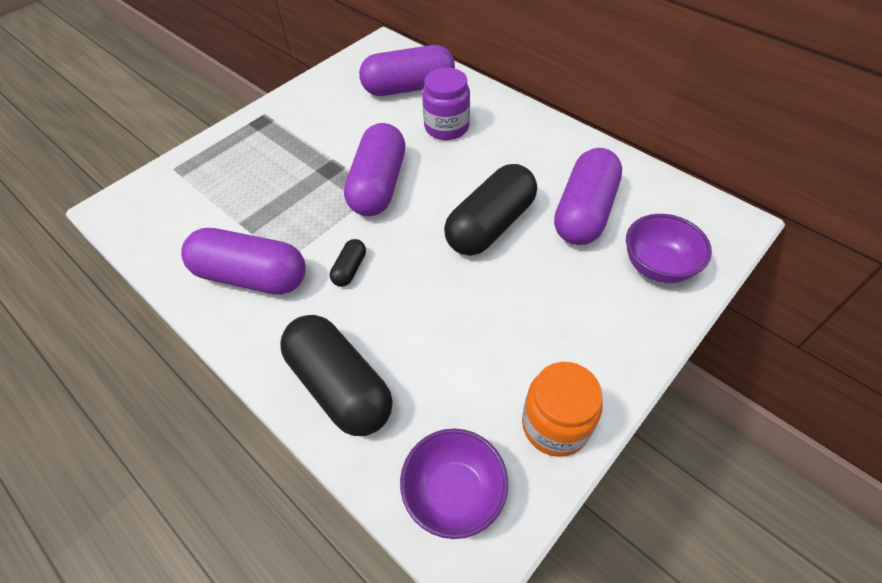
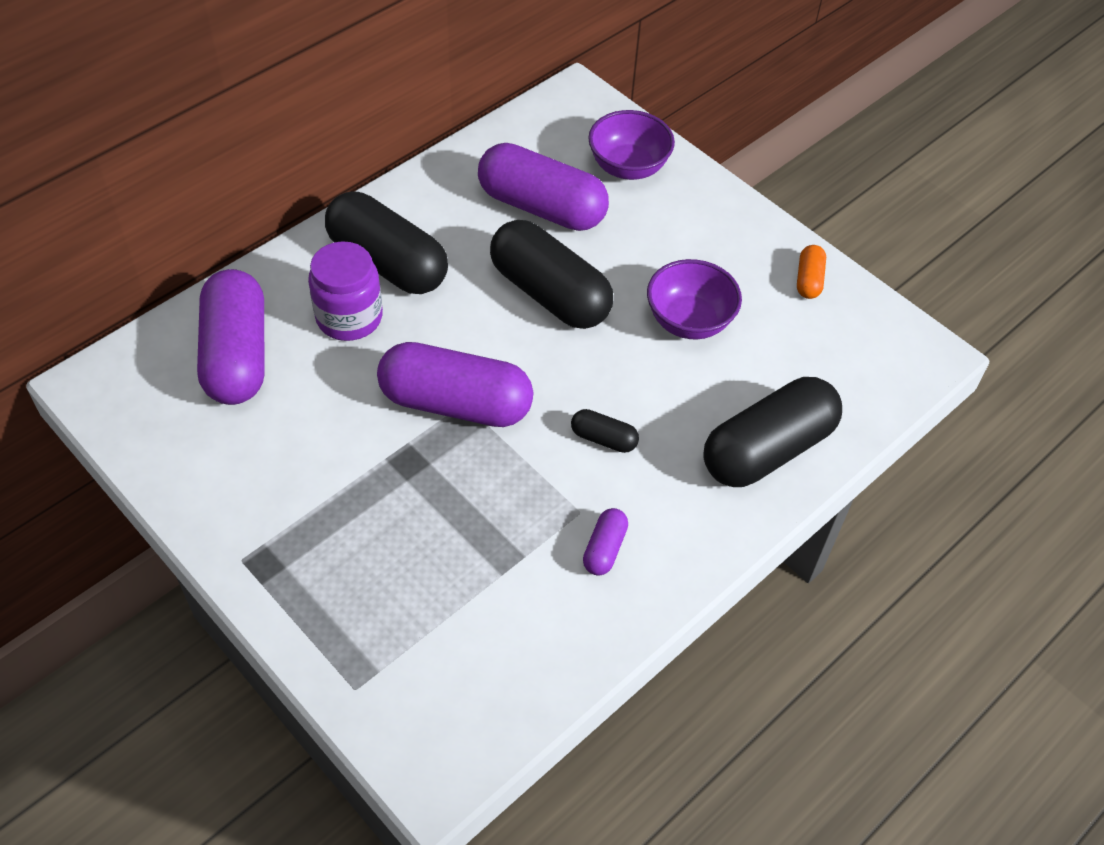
camera: 90 degrees left, 0 degrees up
(252, 276) = (604, 549): purple capsule -> purple capsule, size x0.44
(454, 493) = (877, 362): purple bowl -> purple bowl (689, 321)
(499, 137) = (388, 263): none -> black capsule
(555, 425) = (808, 280): orange jar -> orange capsule

